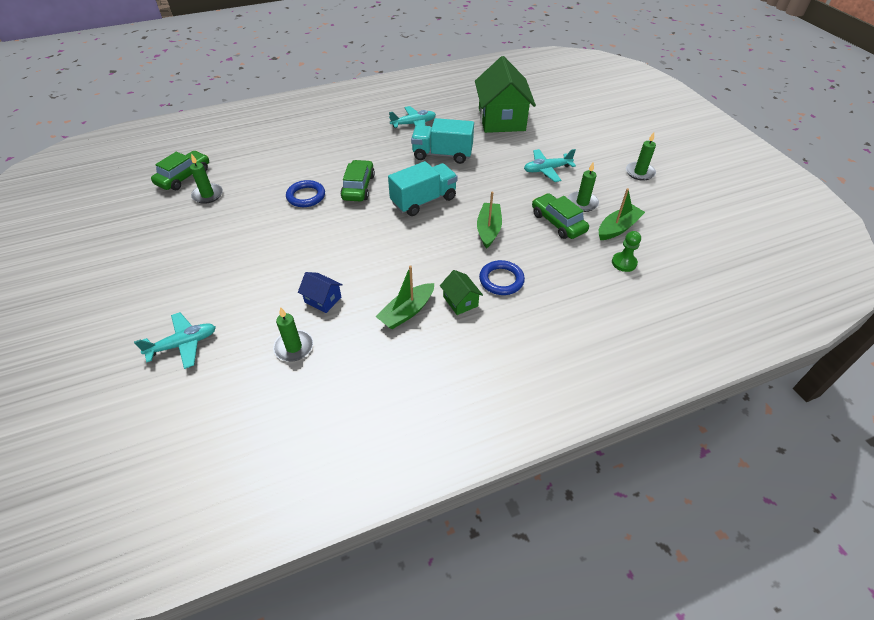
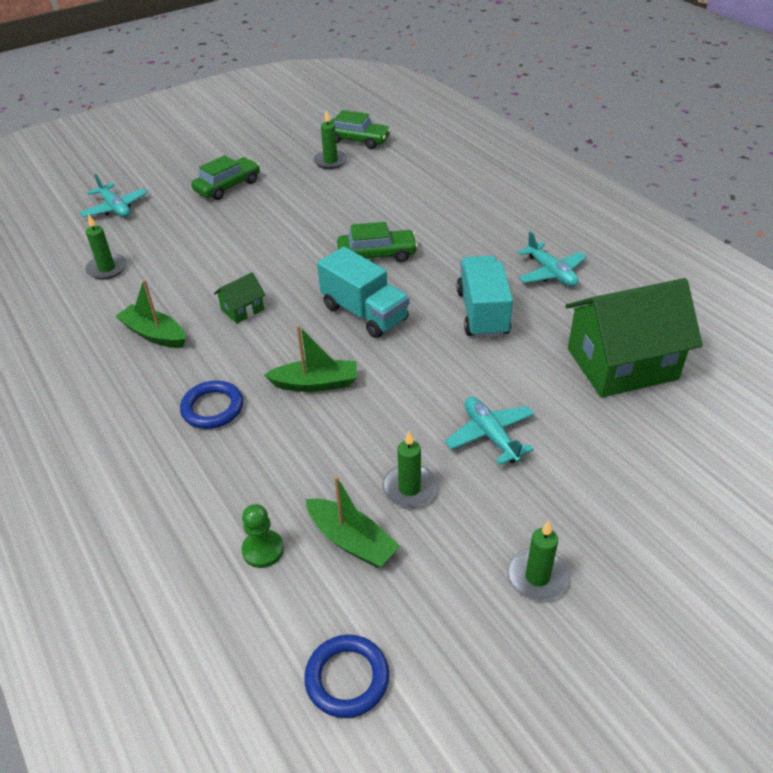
camera: 80 degrees right, 5 degrees down
(306, 196) = (346, 221): blue ring -> blue ring (347, 678)
(323, 299) = (173, 271): blue house -> none
(460, 301) = (172, 375): green house -> green house (242, 309)
(558, 222) = (349, 459): green car -> green car (228, 186)

